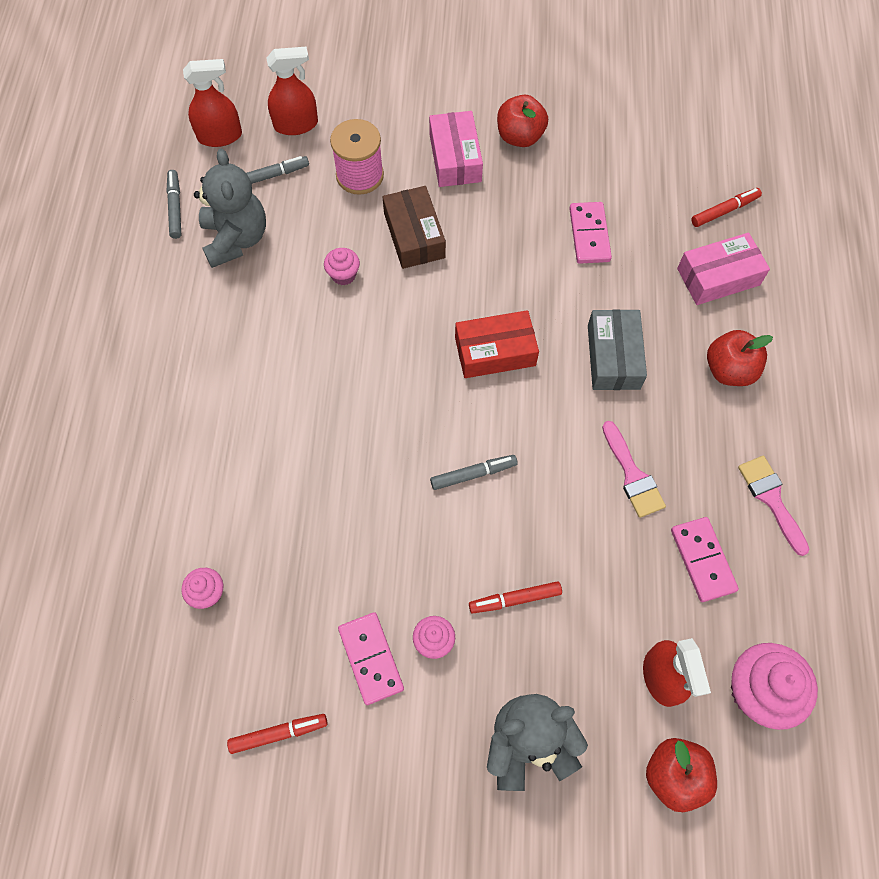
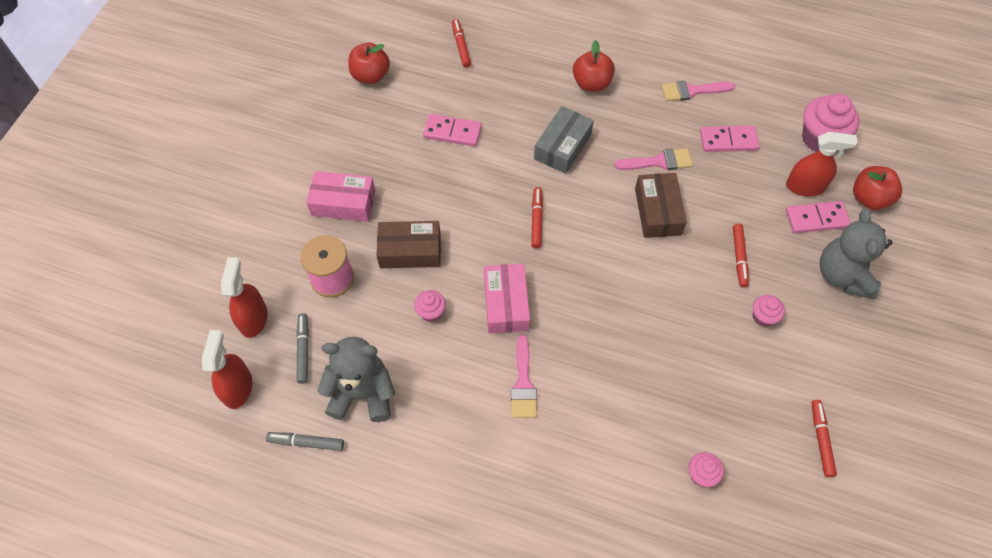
camera: 75 degrees left, 5 degrees down
(280, 384) = (523, 383): none -> pink brush
(370, 658) = (771, 362): pink domino -> pink domino (816, 219)
(473, 474) = (637, 260): grey marker -> none
(495, 351) = (536, 220): red box -> red marker
(520, 136) = (341, 152): red apple -> red apple (370, 76)
(553, 486) = (658, 211): none -> brown box
(613, 357) = (562, 146): grey box -> grey box turned 75 degrees counterclockwise
(718, 277) = (515, 67): pink box -> pink box (506, 304)

